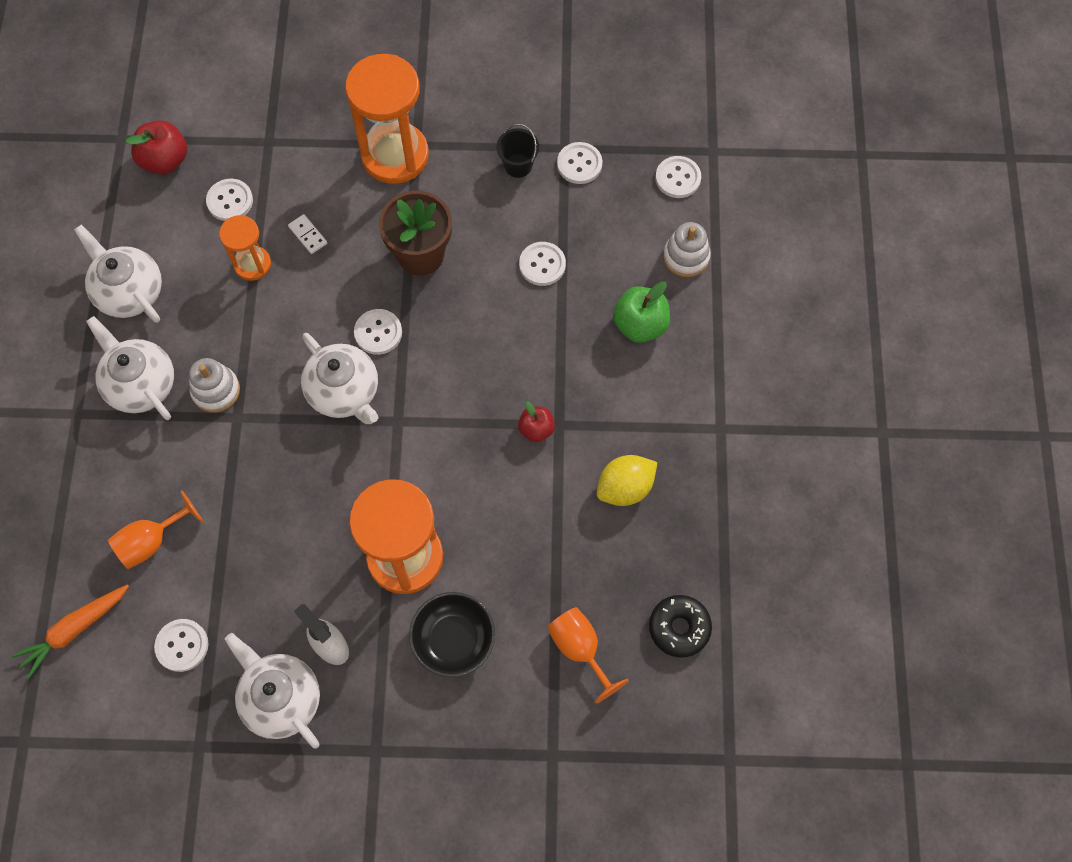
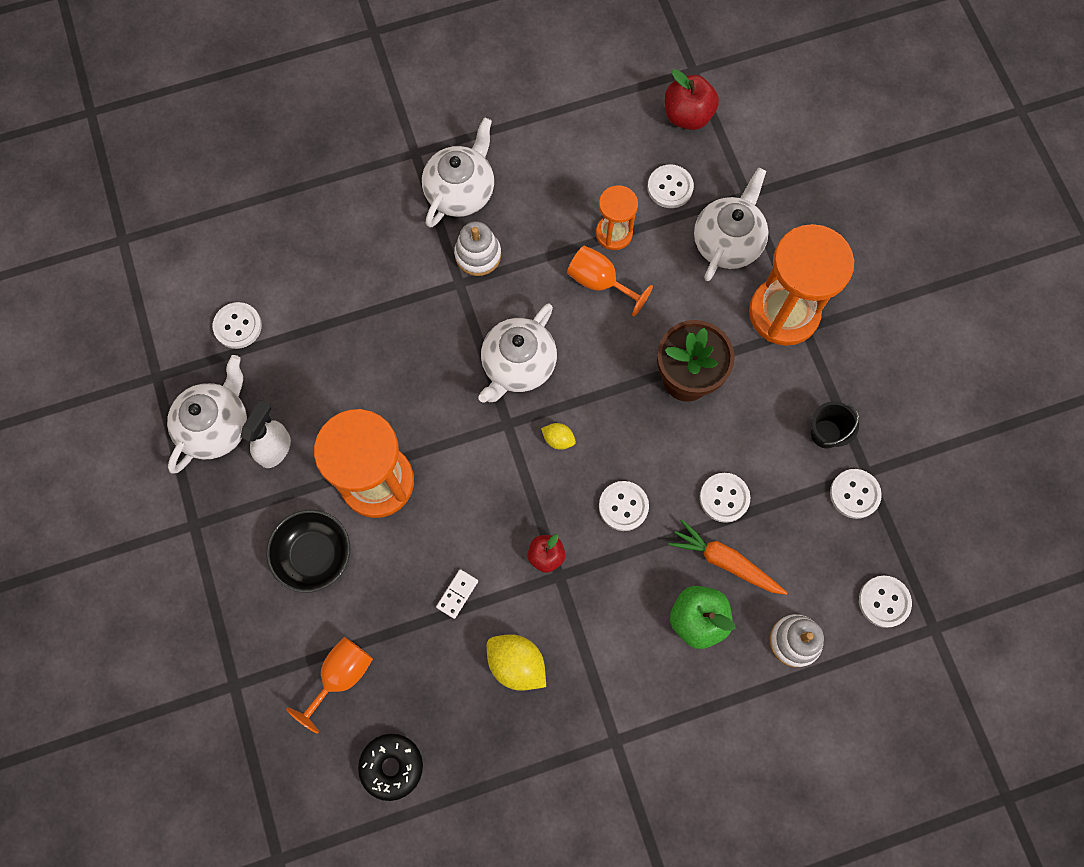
camera: 70 degrees right, 5 degrees up
(74, 630) = (225, 236): orange carrot -> orange carrot (725, 561)
(129, 291) = (545, 143): white teapot -> white teapot (727, 241)
(151, 541) = (321, 262): orange goblet -> orange goblet (600, 282)
(307, 235) = (664, 269): white domino -> white domino (457, 594)
(378, 332) = (589, 371): white button -> white button (623, 506)
(432, 381) = (558, 439): none -> yellow lemon

